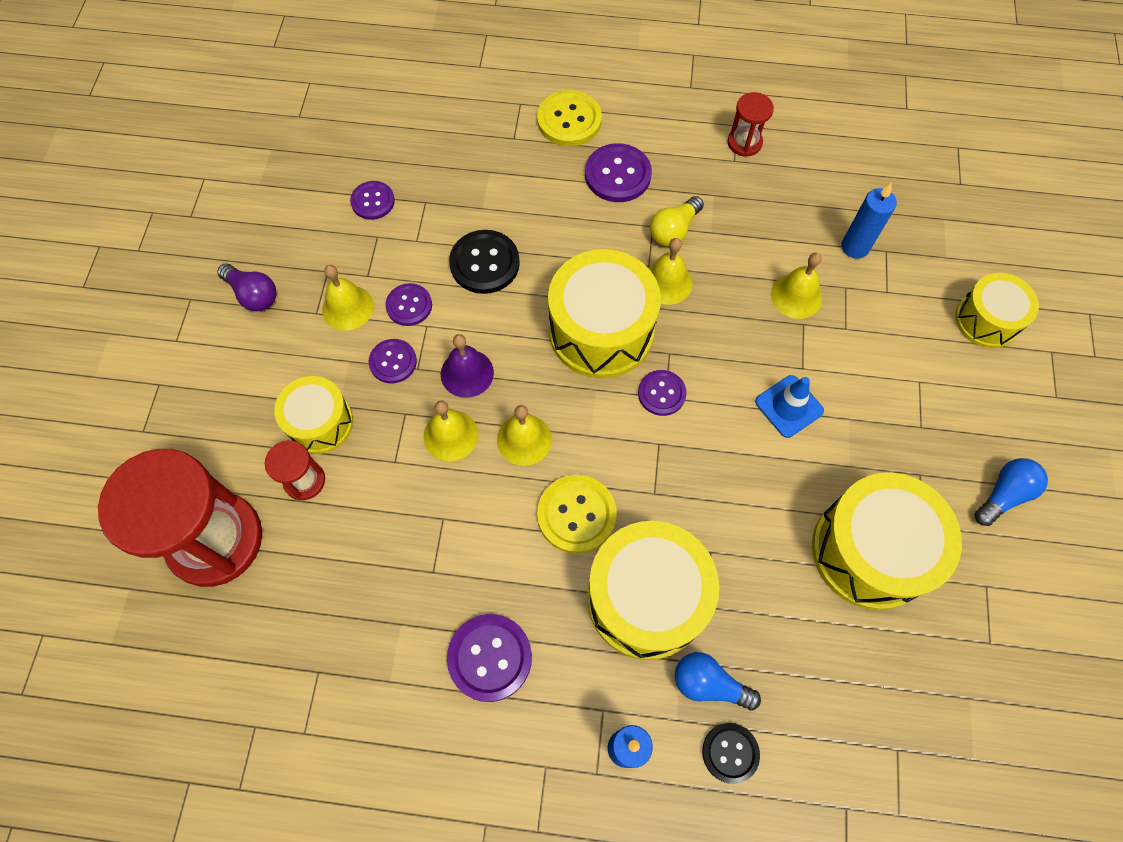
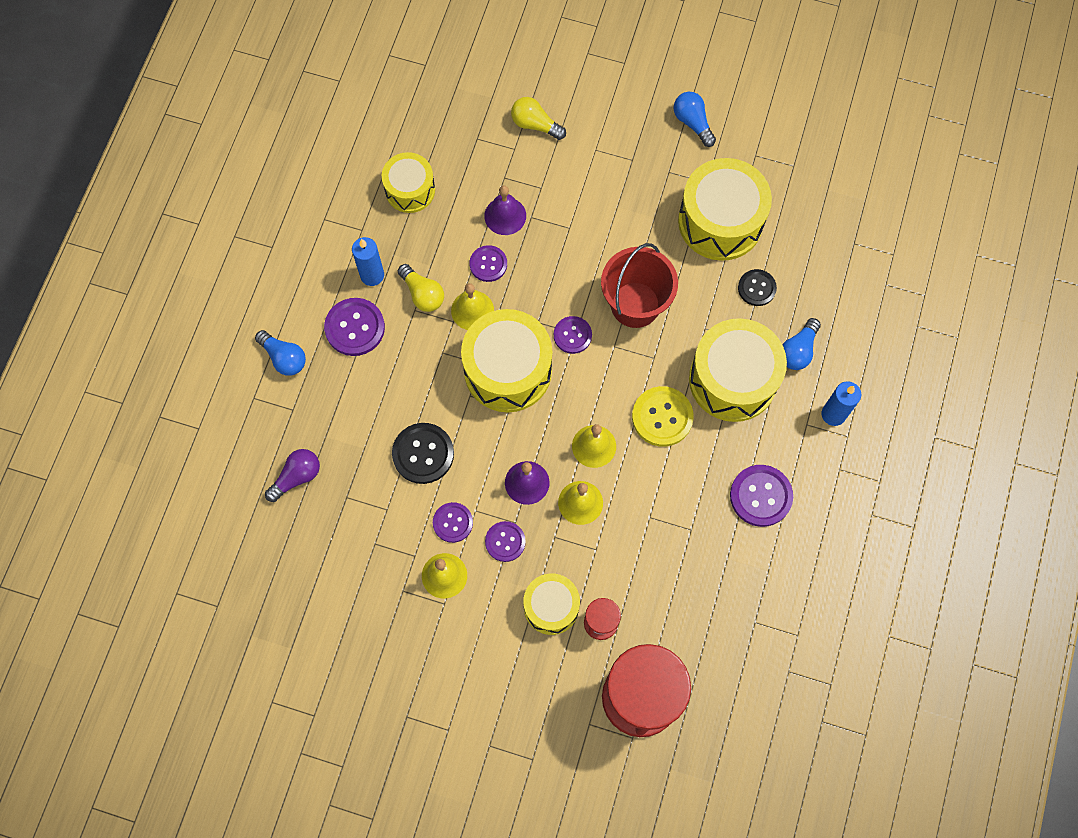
camera: 80 degrees left, 5 degrees up
(253, 295) = (414, 658): purple light bulb -> purple light bulb (297, 477)
(373, 201) = (335, 544): purple button -> purple button (488, 264)
(569, 120) = (284, 358): yellow button -> blue light bulb
(721, 460) = (635, 304): none -> red bucket
(730, 753) = (844, 347): black button -> black button (756, 288)
(744, 143) = (345, 217): red hourglass -> none
(789, 406) = (600, 246): blue traffic cone -> none
(796, 296) = (505, 216): yellow bell -> purple bell
(855, 247) = (468, 160): blue candle -> blue candle (372, 275)
(928, 308) = (535, 124): none -> yellow light bulb
(986, 320) = (553, 87): yellow drum -> yellow drum (410, 190)

